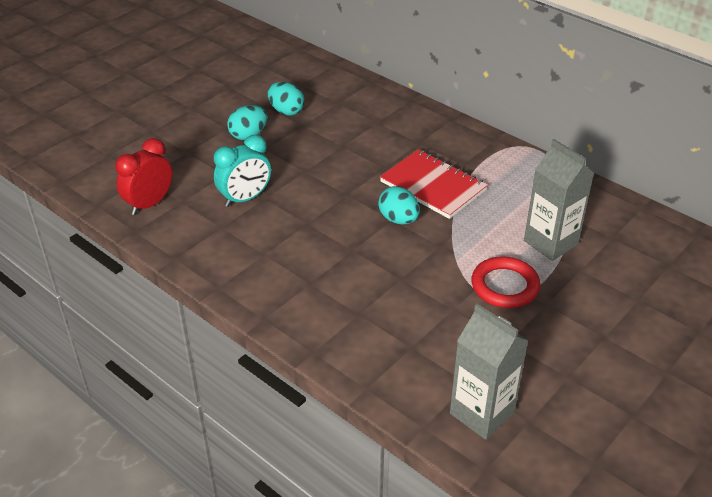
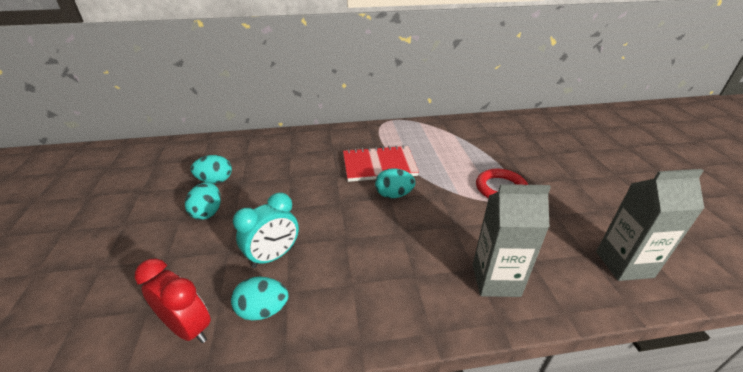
camera: 50 degrees left, 5 degrees down
(149, 204) = (188, 328): red clock -> red clock turned 135 degrees clockwise
(195, 226) = (263, 310): none -> turquoise egg
(245, 198) = (273, 256): turquoise clock -> turquoise clock turned 45 degrees clockwise
(550, 243) = (477, 154): grey carton -> grey carton (495, 280)

